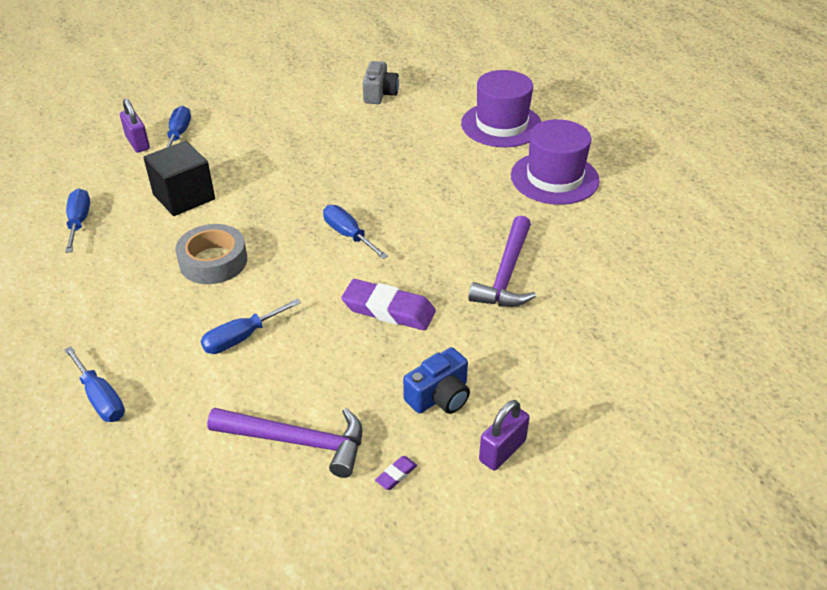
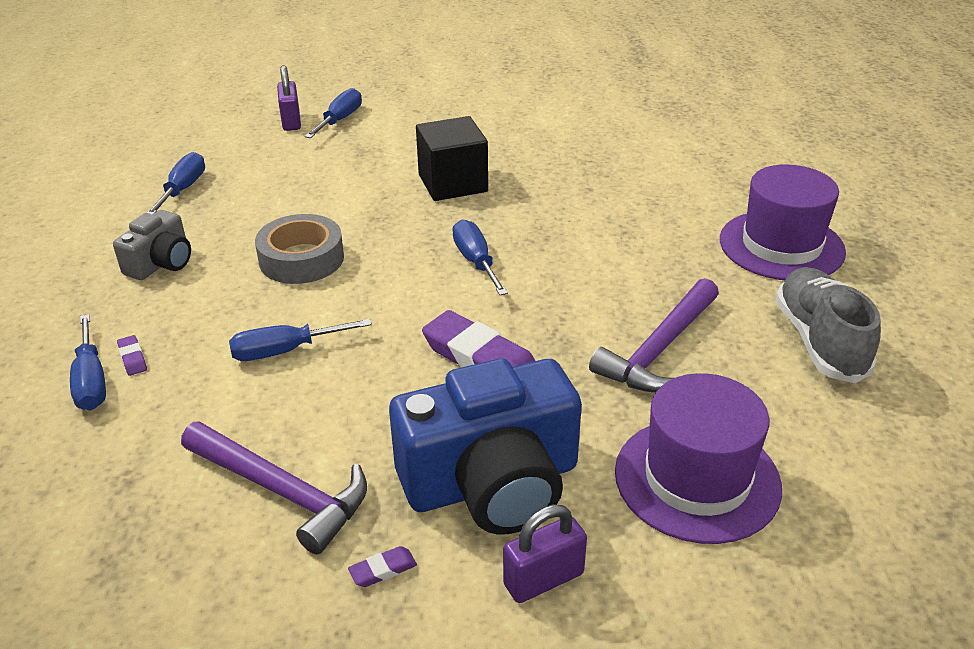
camera: 20 degrees right, 5 degrees down
(123, 372) = (133, 358): none -> purple eraser
(184, 197) = (308, 184): black cube -> black cube (453, 183)
(379, 94) = (595, 114): grey camera -> grey camera (161, 263)
(439, 396) = (492, 483): blue camera -> blue camera, size x1.92
(501, 125) = (736, 171): purple hat -> purple hat (697, 479)
(605, 244) = (819, 341): none -> grey shoe

